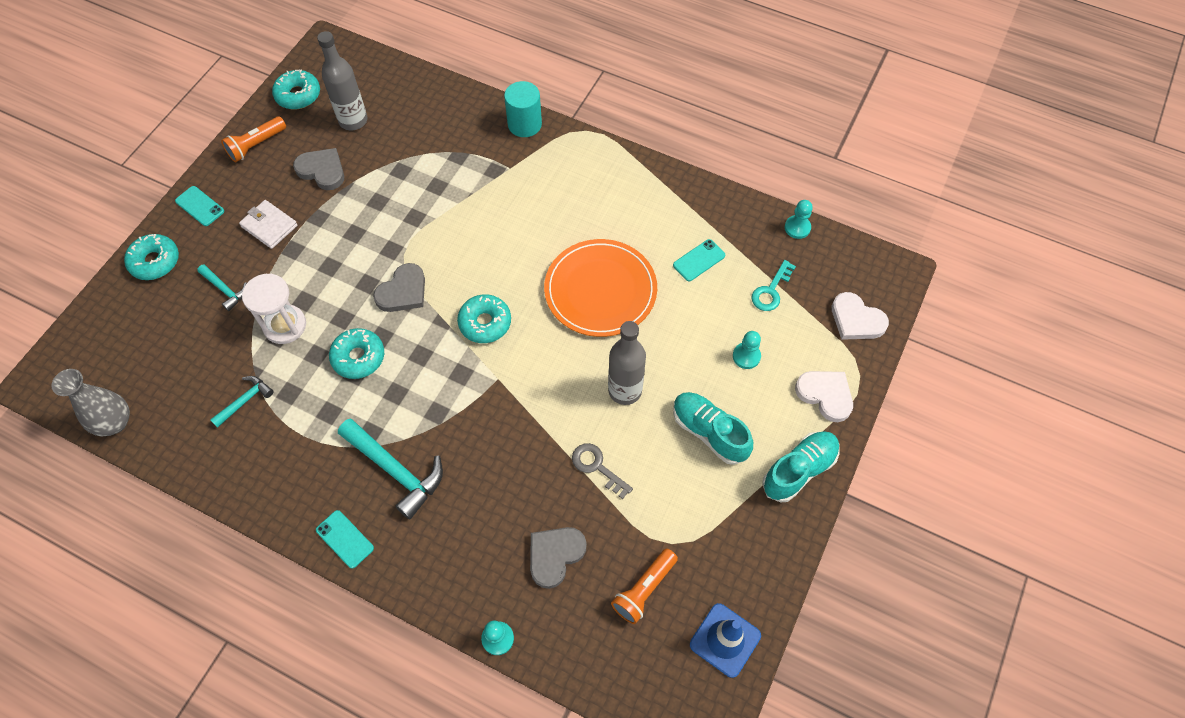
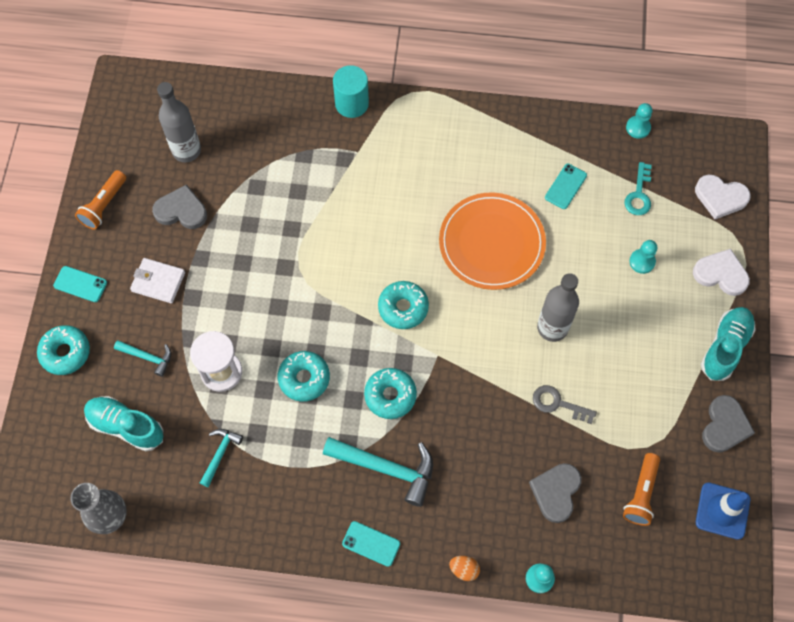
camera: 20 degrees left, 5 degrees up
(298, 95) = (119, 141): turquoise donut -> turquoise donut (390, 395)
(403, 291) = (315, 303): grey heart -> grey heart (725, 426)
(424, 600) = (464, 569): none -> orange egg
(709, 432) = (638, 340): turquoise shoe -> turquoise shoe (126, 426)

